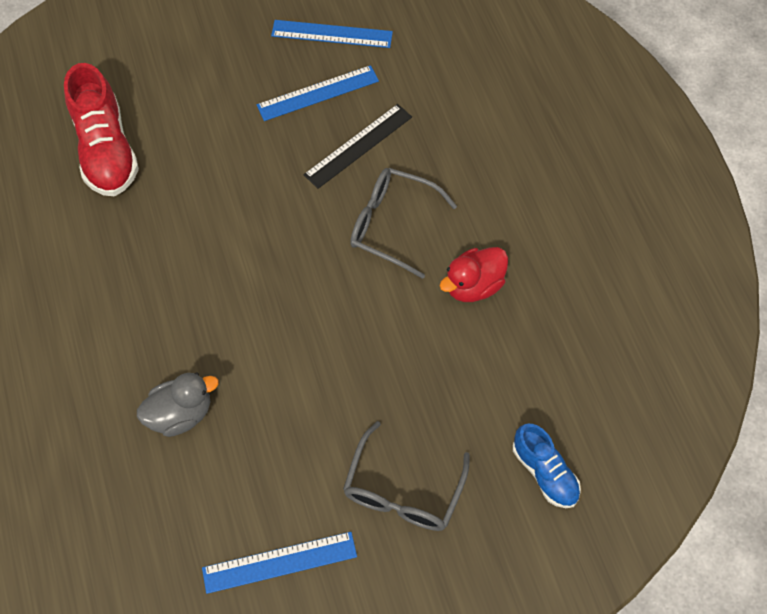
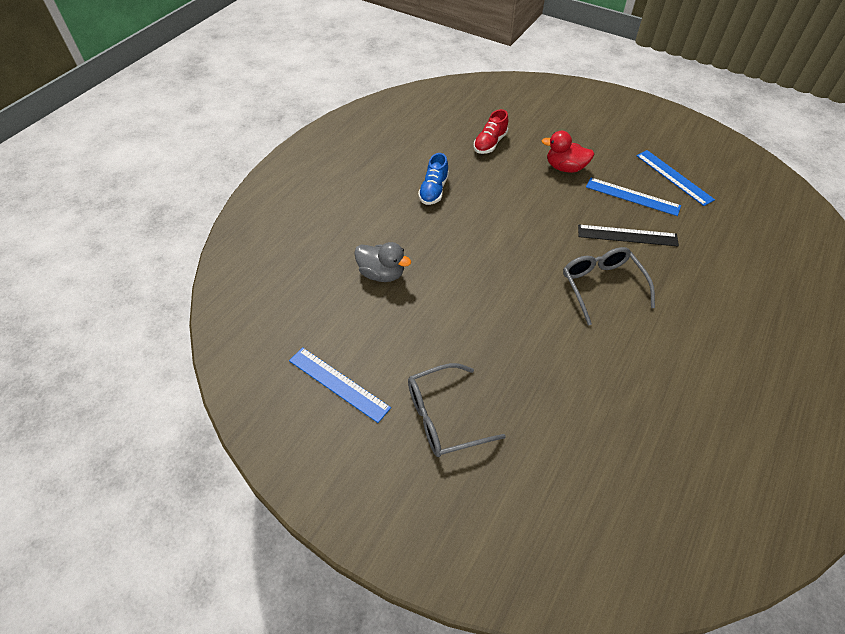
camera: 50 degrees right, 10 degrees down
(106, 150) = (490, 143): red shoe -> red shoe, size x0.59
(473, 285) = (616, 356): red duck -> red duck (565, 168)
(544, 472) = (541, 496): blue shoe -> blue shoe (433, 190)

